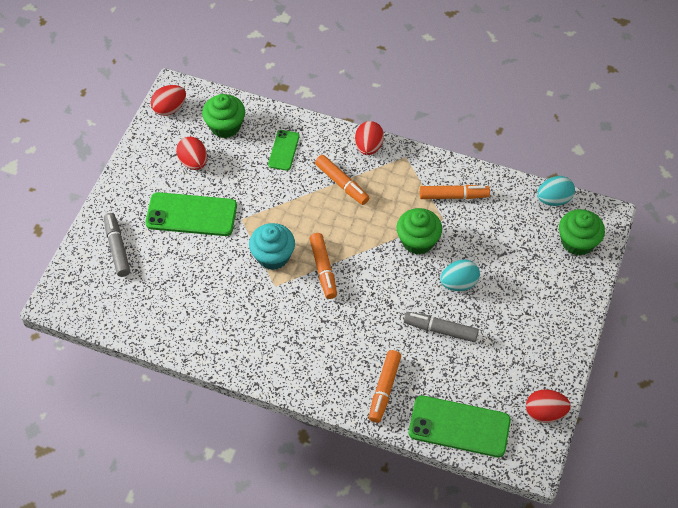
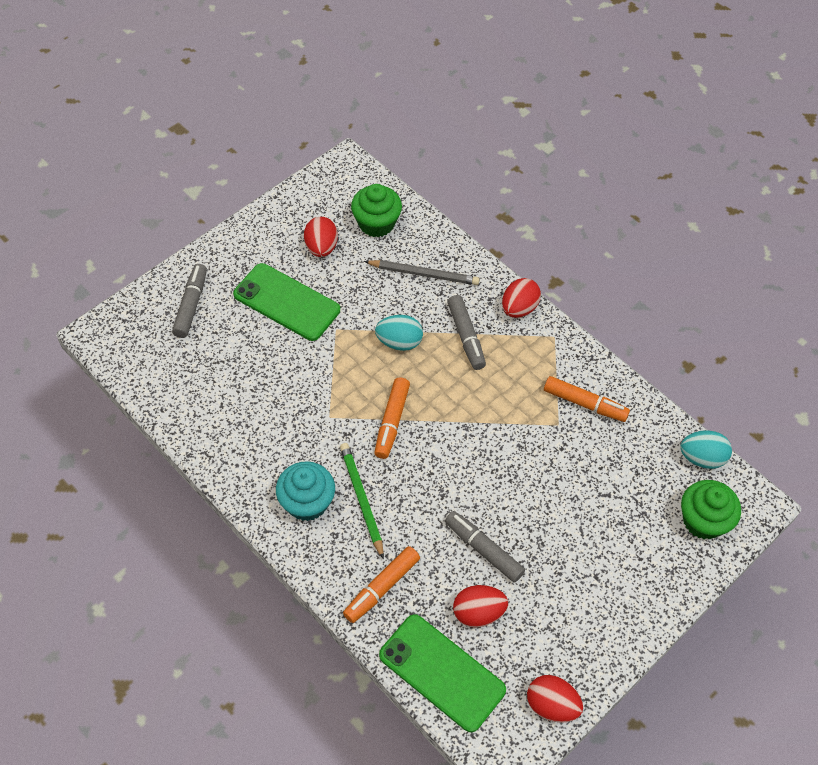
camera: 25 degrees right, 0 degrees up
(170, 108) = (330, 182): red egg -> red egg (478, 613)
(273, 256) = (346, 384): turquoise cupcake -> turquoise cupcake (307, 502)
(284, 150) = (423, 274): green phone -> grey pencil
(334, 334) = (362, 499): none -> green pencil
(342, 184) = (466, 336): orange marker -> grey marker
(417, 241) = (515, 437): green cupcake -> none
(458, 283) = (534, 506): turquoise egg -> turquoise egg (399, 342)

